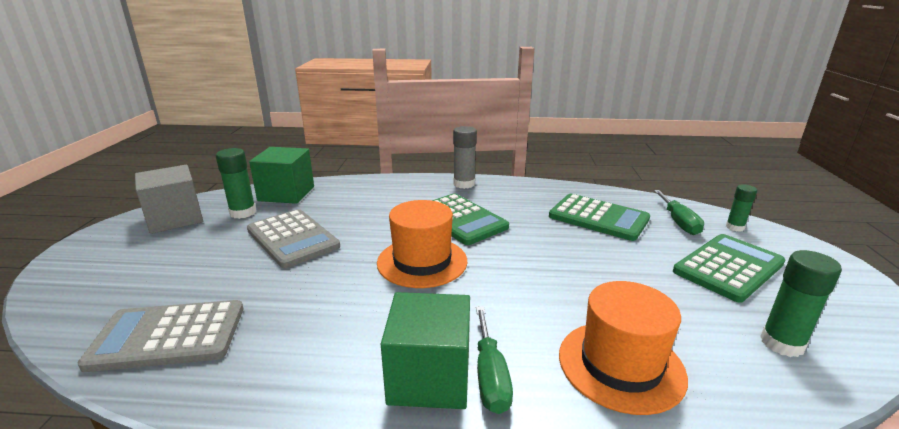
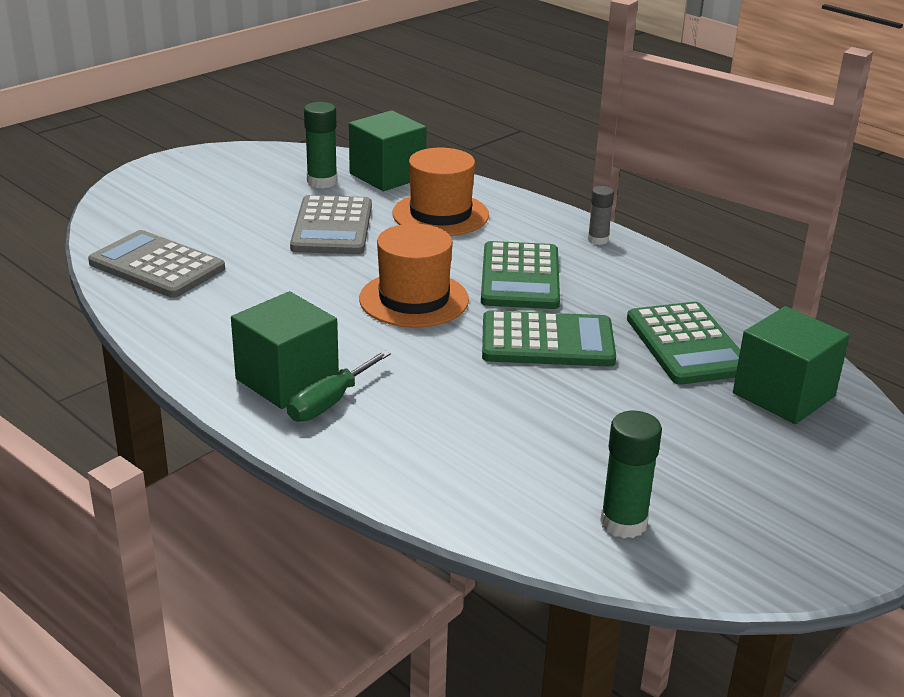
camera: 40 degrees right, 5 degrees up
(175, 218) = (260, 165): grey cube -> none
(464, 184) = (598, 240): grey glue stick -> grey glue stick, size x0.64
(620, 365) = (441, 452): orange hat -> orange hat (440, 214)
(678, 222) = (783, 395): green screwdriver -> green cube
(728, 267) = (728, 456): green calculator -> green calculator (547, 341)
(735, 227) = (850, 434): green glue stick -> none

